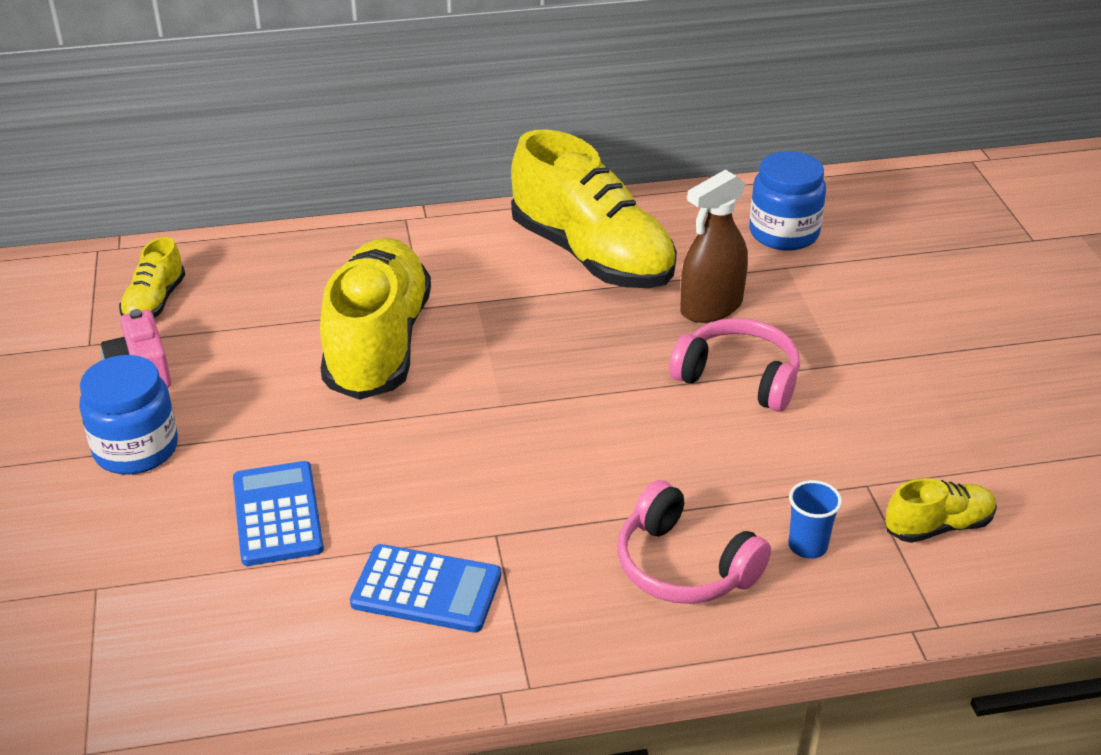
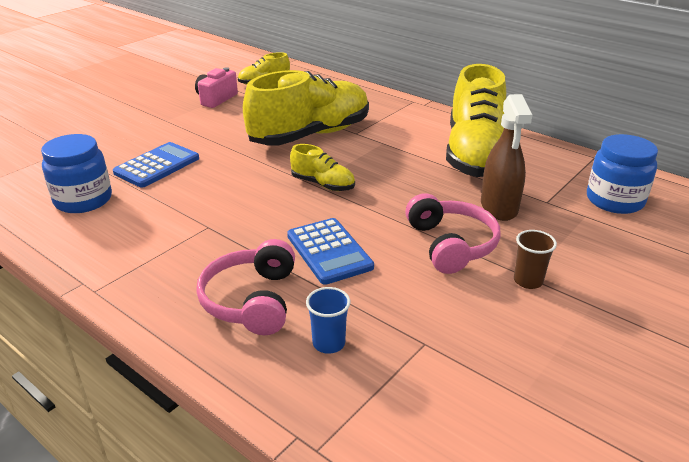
camera: 50 degrees right, 5 degrees down
(136, 449) = (164, 119): blue jar -> blue jar (83, 200)
(426, 590) = (143, 226): blue calculator -> blue calculator (329, 251)
(711, 307) = (499, 207): brown spray bottle -> brown spray bottle turned 105 degrees counterclockwise
(845, 368) = (528, 281): none -> brown cup
(938, 526) = (426, 400): yellow shoe -> yellow shoe (323, 184)

